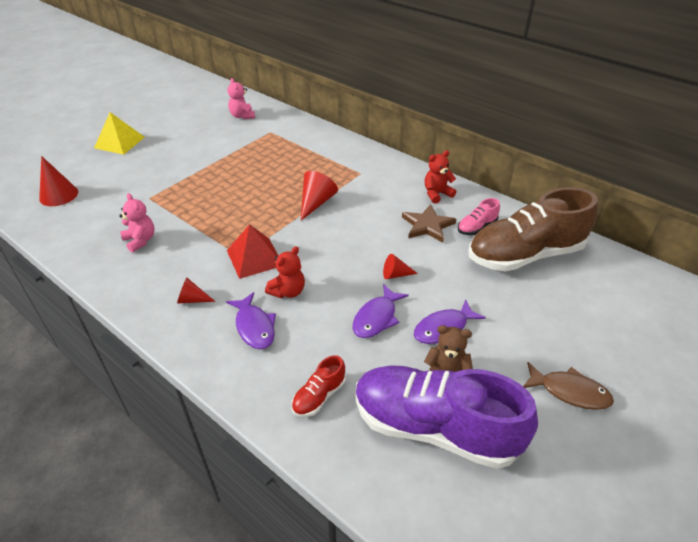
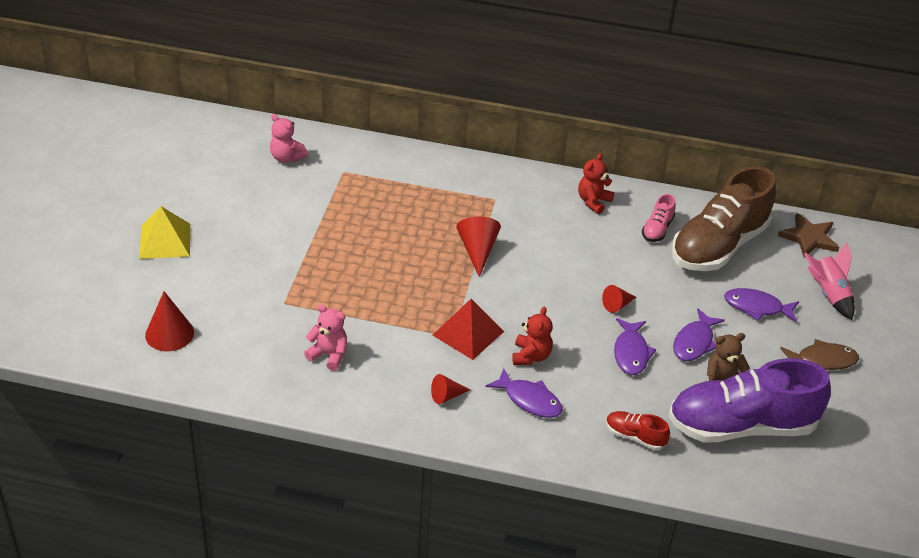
camera: 30 degrees left, 0 degrees up
(319, 396) = (635, 437): red shoe -> red shoe turned 105 degrees clockwise
(427, 225) = (609, 242): brown star -> brown star (809, 238)
(528, 317) = (756, 307): none -> purple fish
(613, 329) = (828, 294): none -> pink rocket

